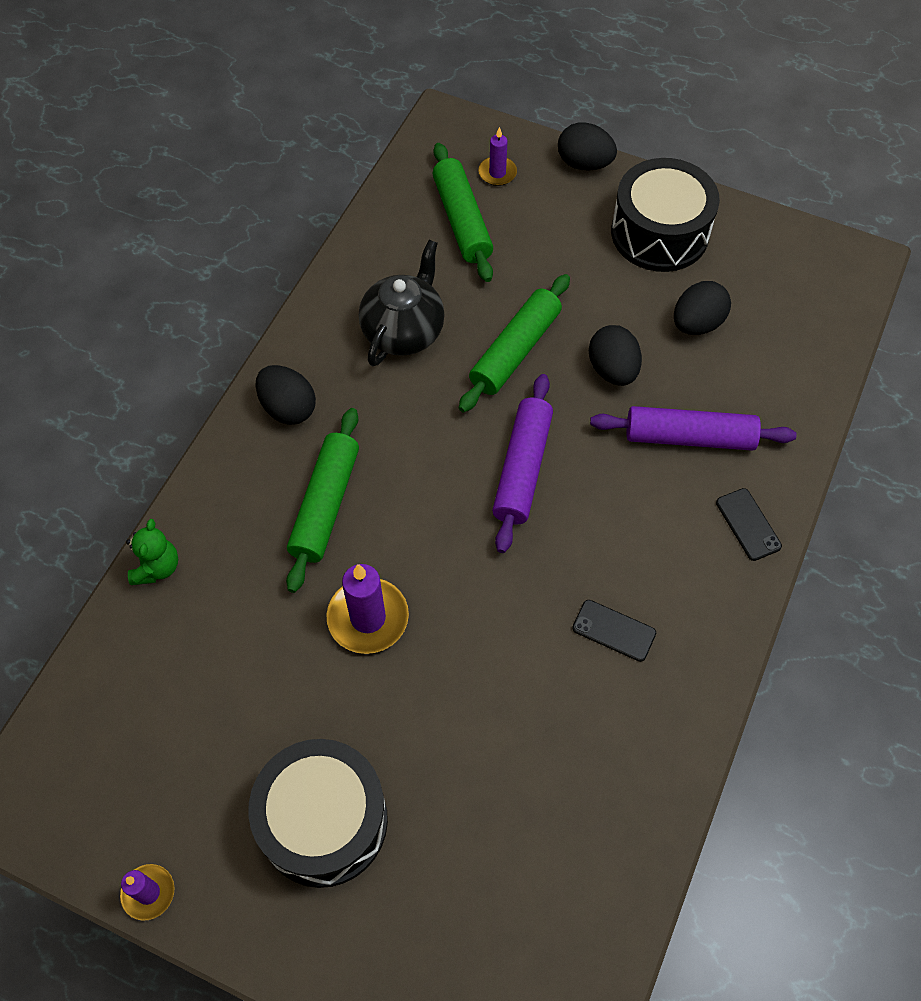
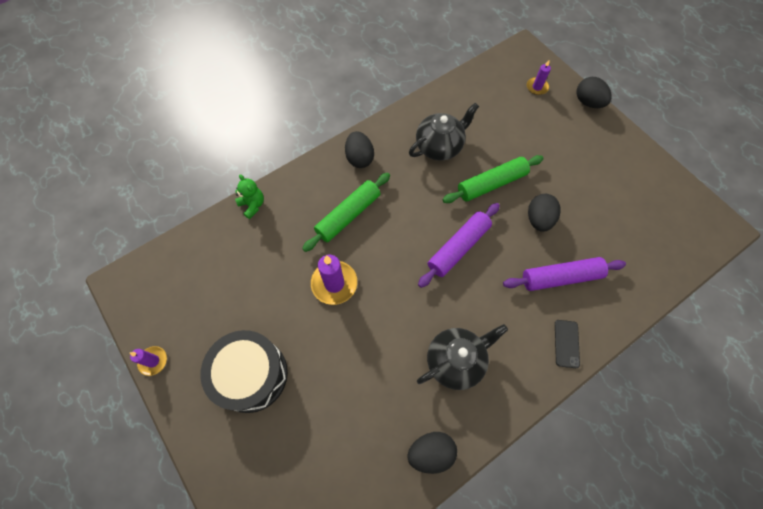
camera: 30 degrees right, 5 degrees up
(157, 567) = (252, 205): green teddy bear -> green teddy bear turned 75 degrees counterclockwise
(461, 221) = (503, 104): green rolling pin -> none
(614, 630) = (456, 361): black phone -> black teapot
(659, 233) = (609, 158): black drum -> none
(689, 437) = (560, 277): purple rolling pin -> purple rolling pin turned 45 degrees counterclockwise
(697, 324) = (602, 217): black egg -> black egg (430, 452)

